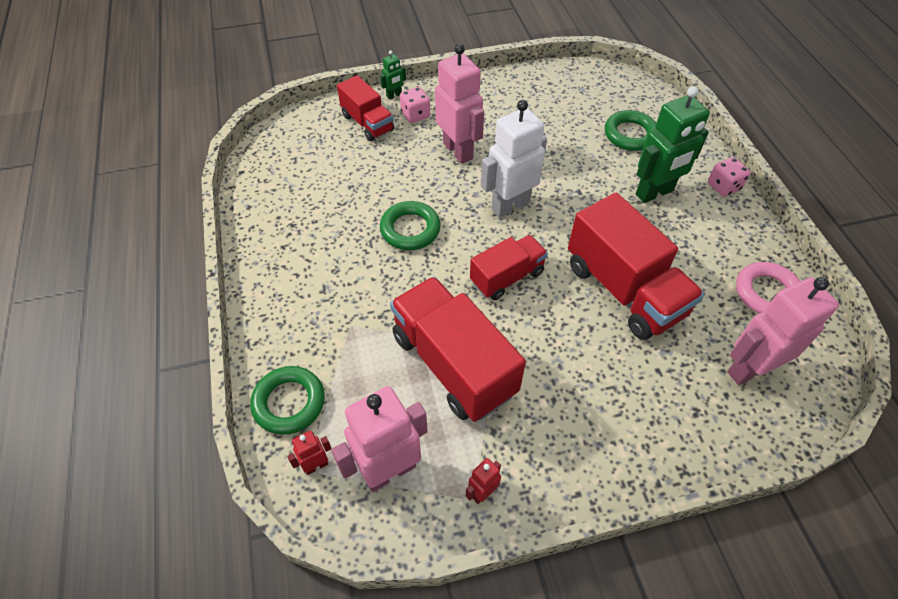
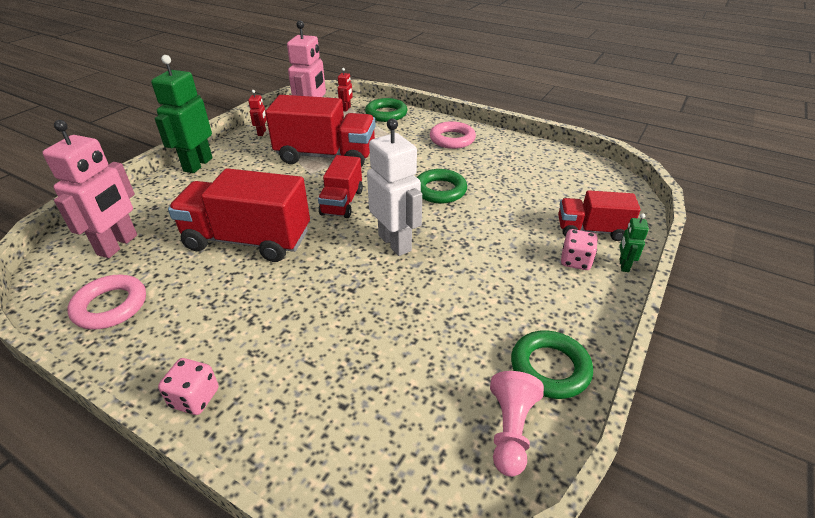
camera: 135 degrees right, 15 degrees down
(297, 287) = (452, 139): none -> pink ring
(458, 151) = (493, 256): pink robot -> none
(510, 205) = (395, 243): white robot -> white robot turned 45 degrees counterclockwise
(572, 81) = (510, 430): none -> pink pawn
(630, 134) = (358, 394): green ring -> green ring (550, 368)
(654, 193) = (275, 335): green robot -> green robot (197, 164)

